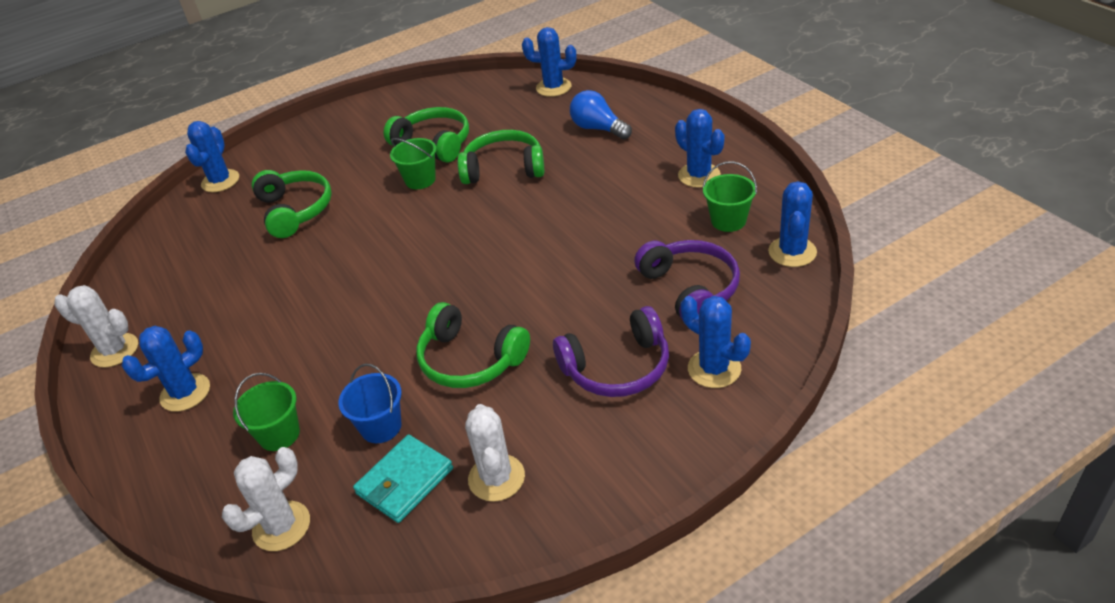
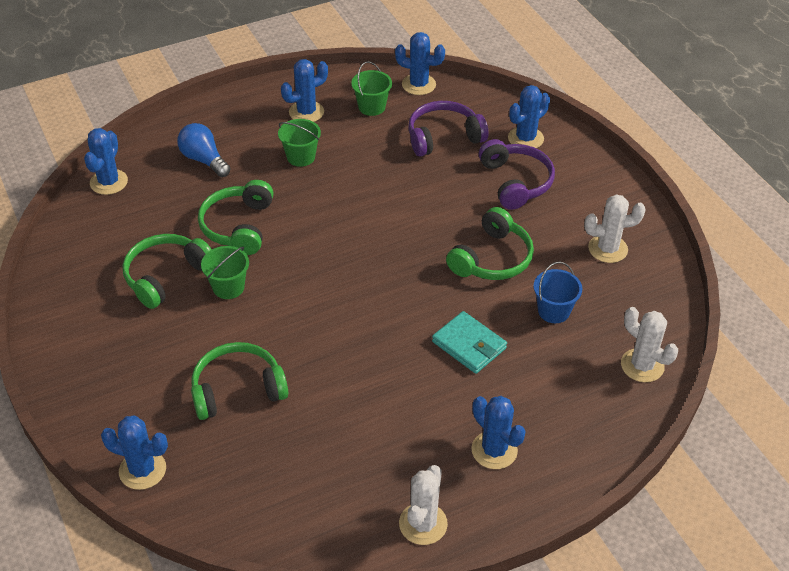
camera: 90 degrees left, 5 degrees up
(279, 434) = (553, 375): green bucket -> green bucket (301, 157)
(405, 481) = (606, 297): turquoise wallet -> turquoise wallet (469, 345)
(598, 128) = (204, 160): blue light bulb -> blue light bulb turned 90 degrees clockwise

